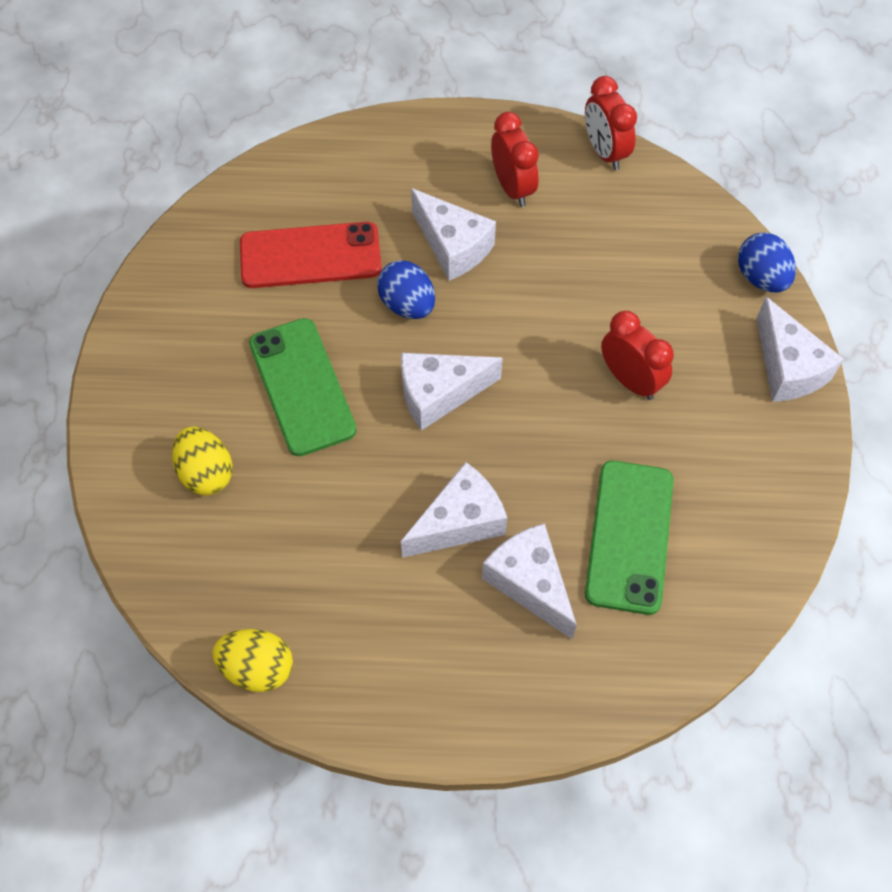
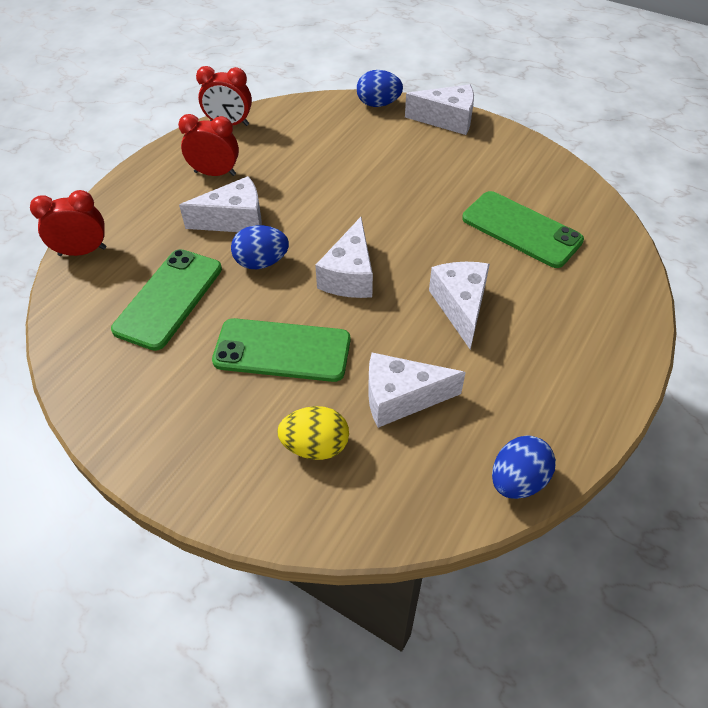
camera: 60 degrees left, 10 degrees down
(257, 668) = (517, 480): yellow egg -> blue egg
(310, 256) = (169, 299): red phone -> green phone
(530, 583) = (529, 290): white cheese -> white cheese (401, 398)
(630, 380) = (408, 183): red clock -> red clock (82, 251)

